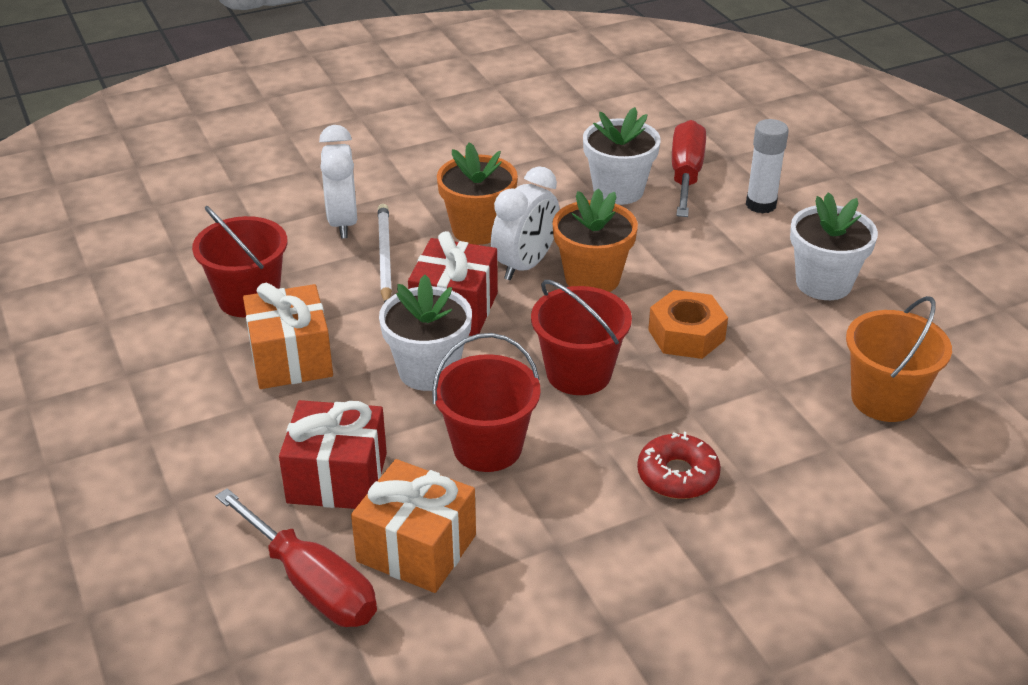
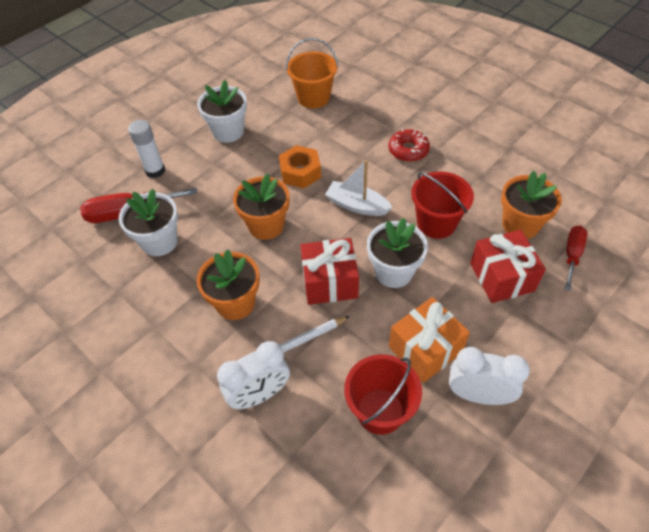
camera: 110 degrees left, 15 degrees up
(312, 584) = (572, 255): red screwdriver -> red screwdriver, size x0.65
(416, 548) = (520, 225): orange gift -> orange flower pot
(525, 265) = (267, 262): white clock -> white clock (478, 395)
(578, 373) = (357, 205): red bucket -> white boat

